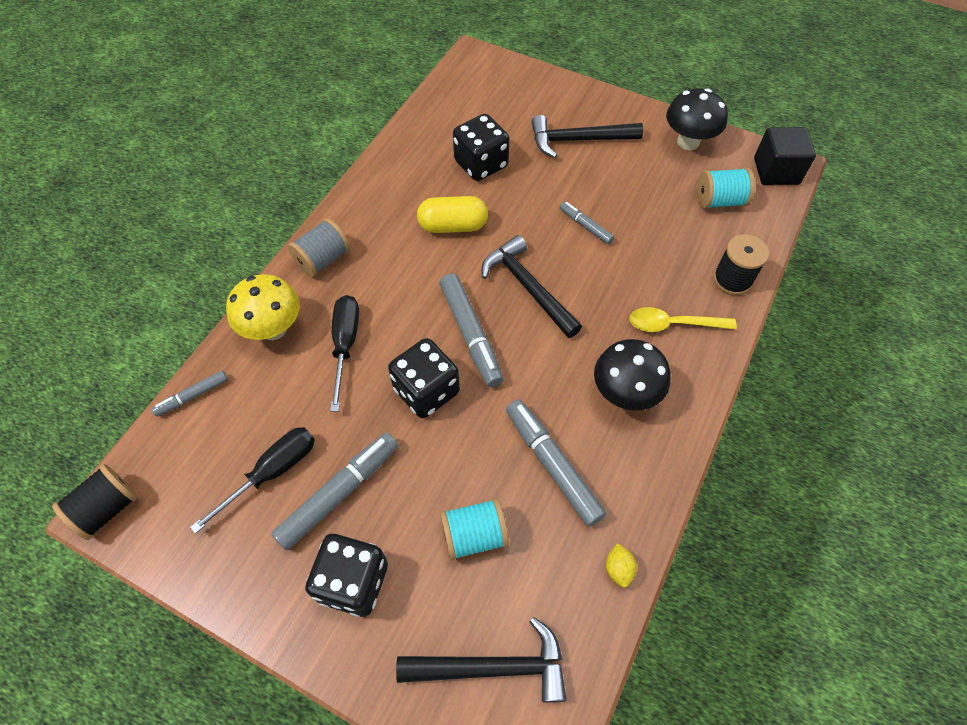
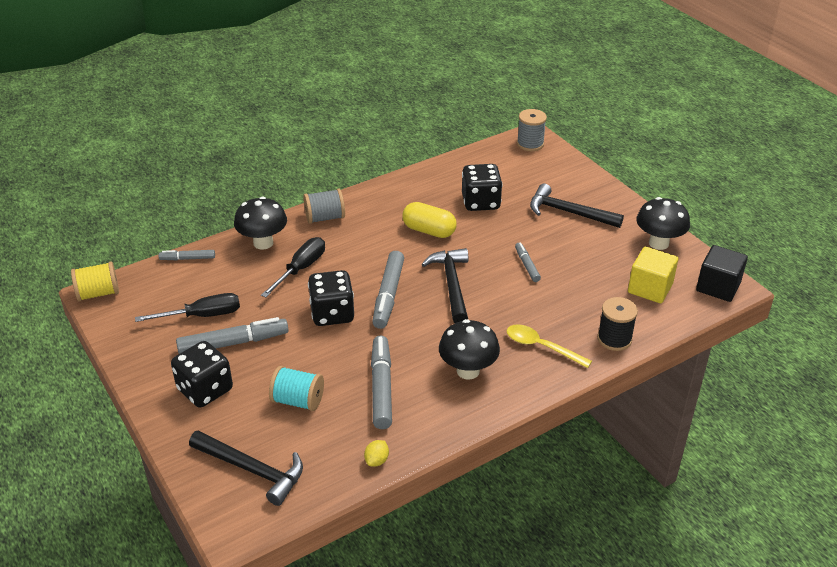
camera: 30 degrees right, 20 degrees down
(107, 508) = (98, 293): black spool -> yellow spool
(273, 329) = (263, 243): yellow mushroom -> black mushroom
(478, 68) = (530, 144): none -> grey spool
(719, 201) = (650, 288): turquoise spool -> yellow cube

